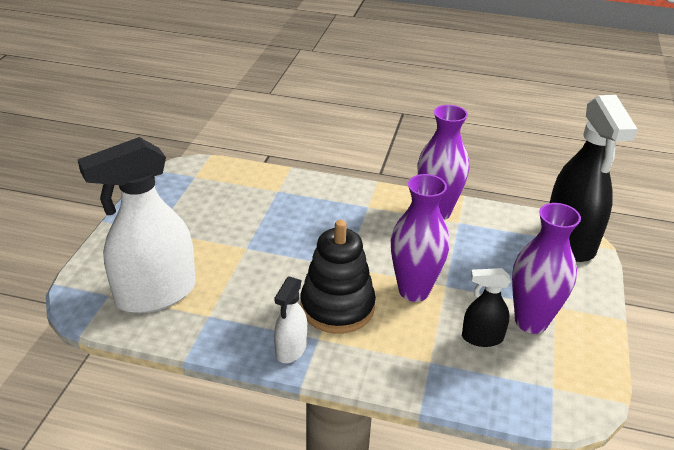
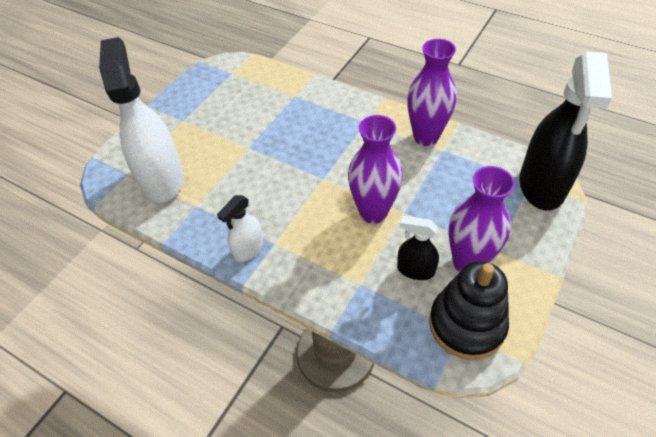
camera: 20 degrees right, 15 degrees up
(155, 294) = (162, 179): white spray bottle -> white spray bottle turned 90 degrees clockwise
(337, 307) = (301, 216): black stacking toy -> black stacking toy (467, 324)

